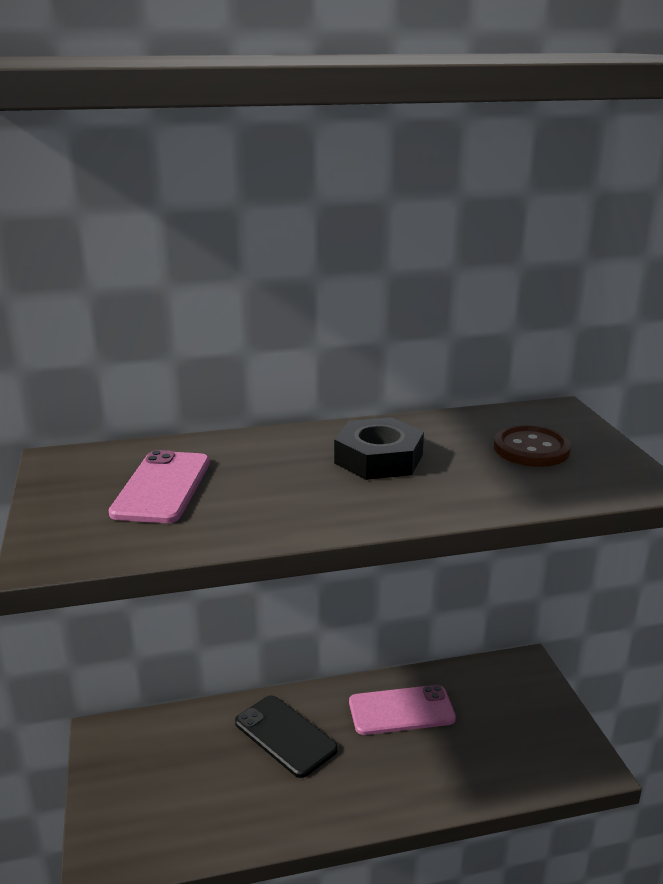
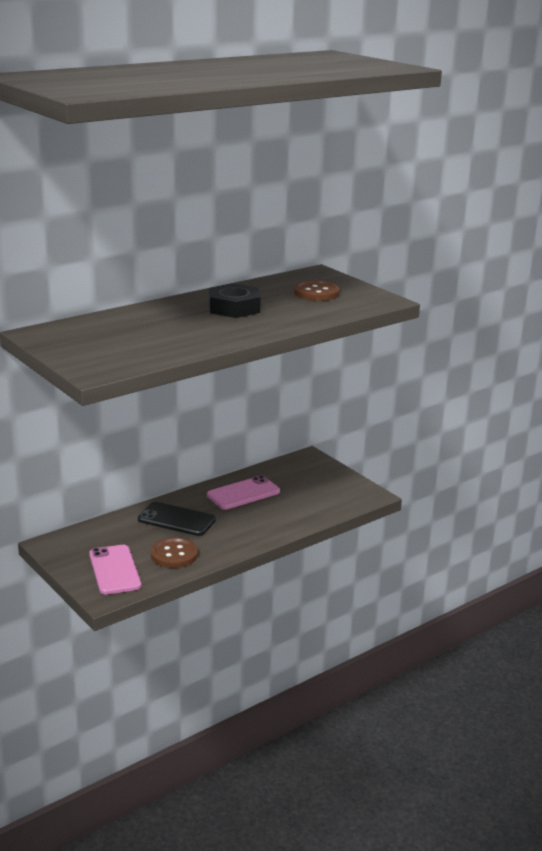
camera: 25 degrees left, 0 degrees up
(162, 487) = (120, 337): pink phone -> pink phone (114, 570)
(243, 806) = (174, 554): none -> brown button

